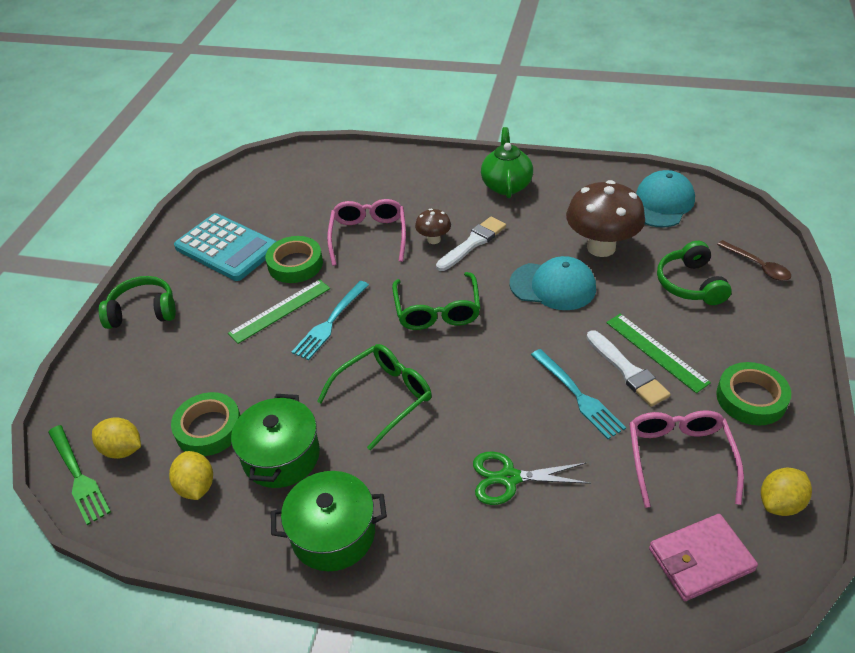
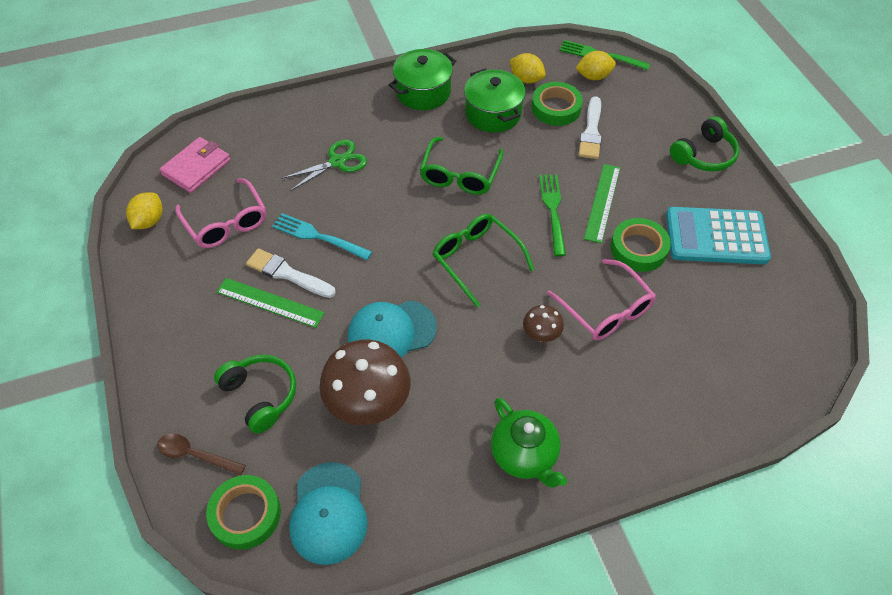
camera: 145 degrees right, 10 degrees up
(330, 322) = (553, 211): turquoise fork -> green fork
(473, 243) = (500, 349): white brush -> white brush (591, 131)
(751, 398) = (180, 293): green tape -> green tape (245, 514)

